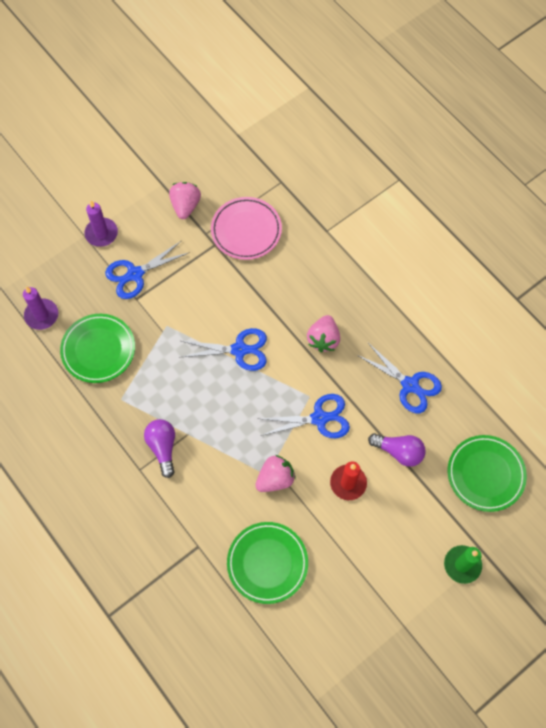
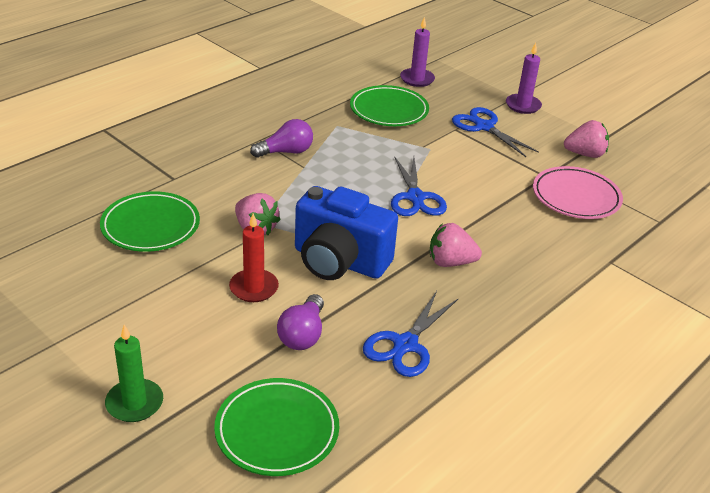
camera: 80 degrees right, 30 degrees down
(319, 418) = (339, 261): blue scissors -> blue camera

